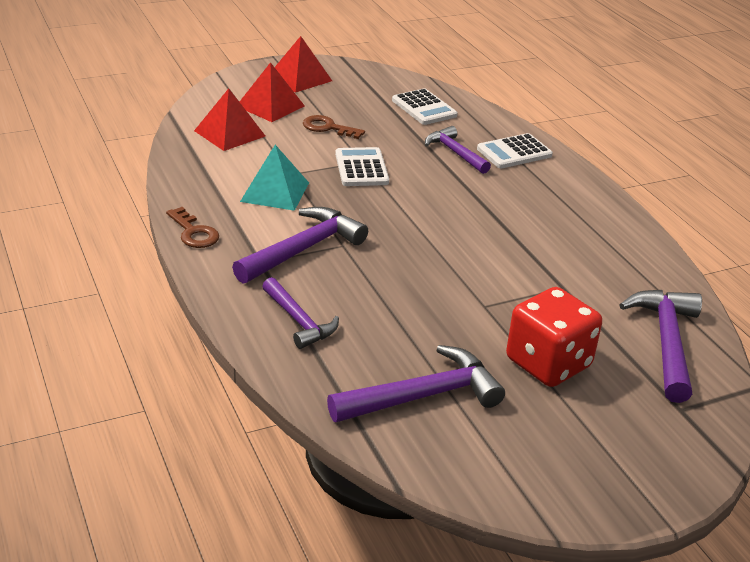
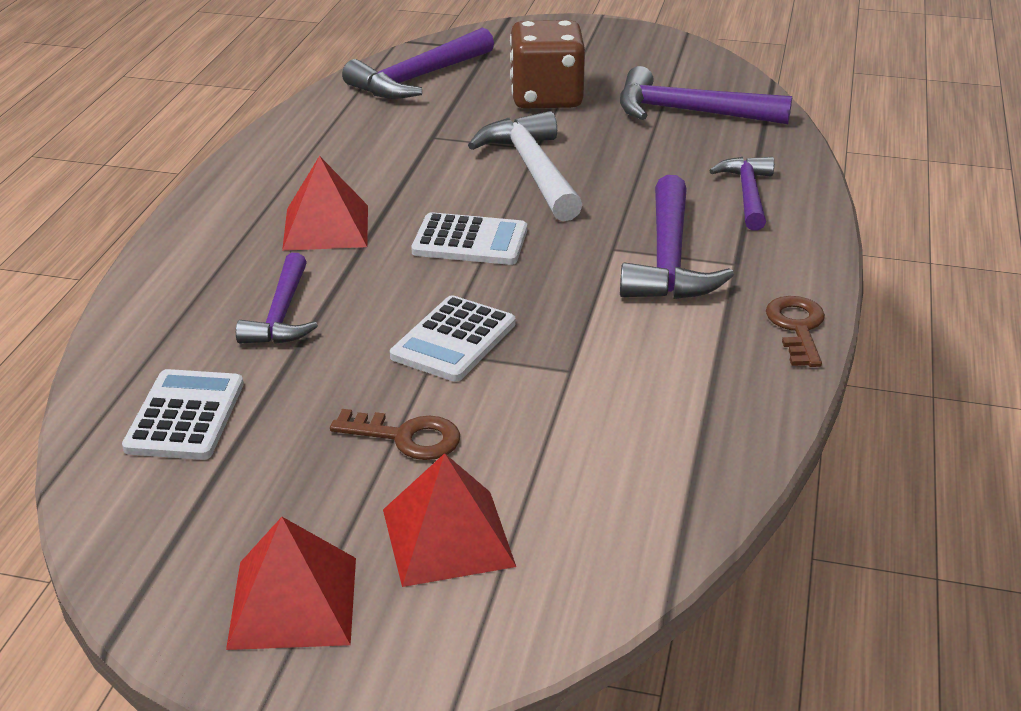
camera: 140 degrees left, 0 degrees up
(230, 133) = (593, 493): red pyramid -> red pyramid (326, 227)
(275, 192) = (626, 348): turquoise pyramid -> none
(303, 249) = (668, 259): purple hammer -> purple hammer turned 75 degrees counterclockwise
(328, 128) = (406, 437): brown key -> brown key turned 45 degrees counterclockwise
(460, 284) = (533, 170): none -> white hammer
(514, 152) = (200, 285): white calculator -> white calculator (470, 241)
(548, 363) = (546, 97): red dice -> brown dice

